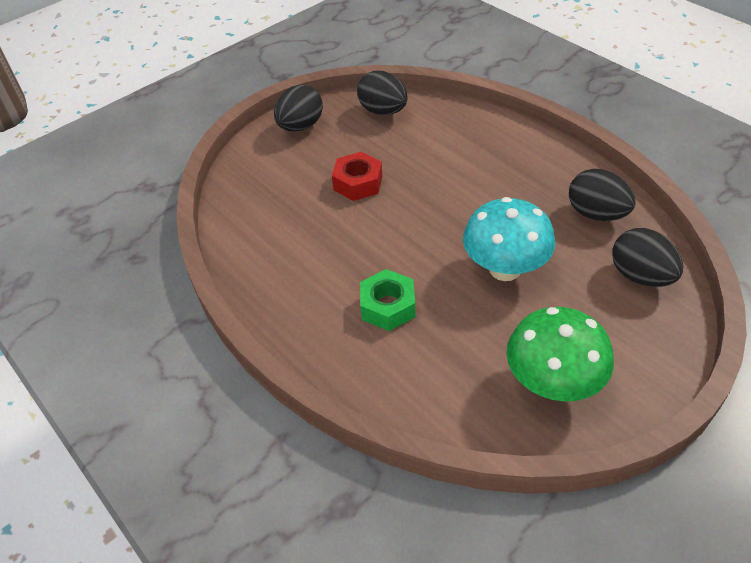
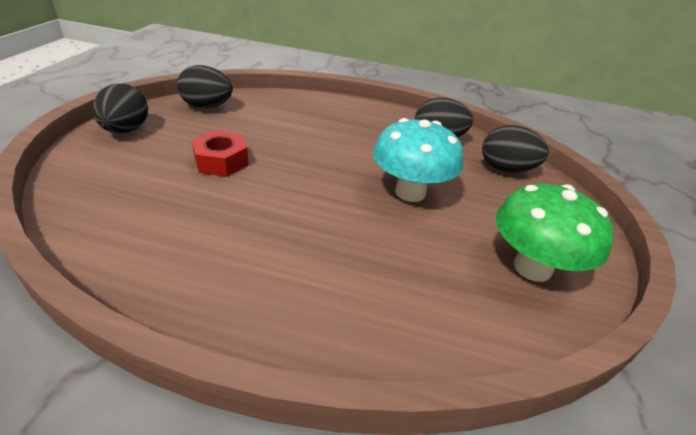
camera: 40 degrees left, 10 degrees down
(388, 306) = (334, 257): green nut -> none

